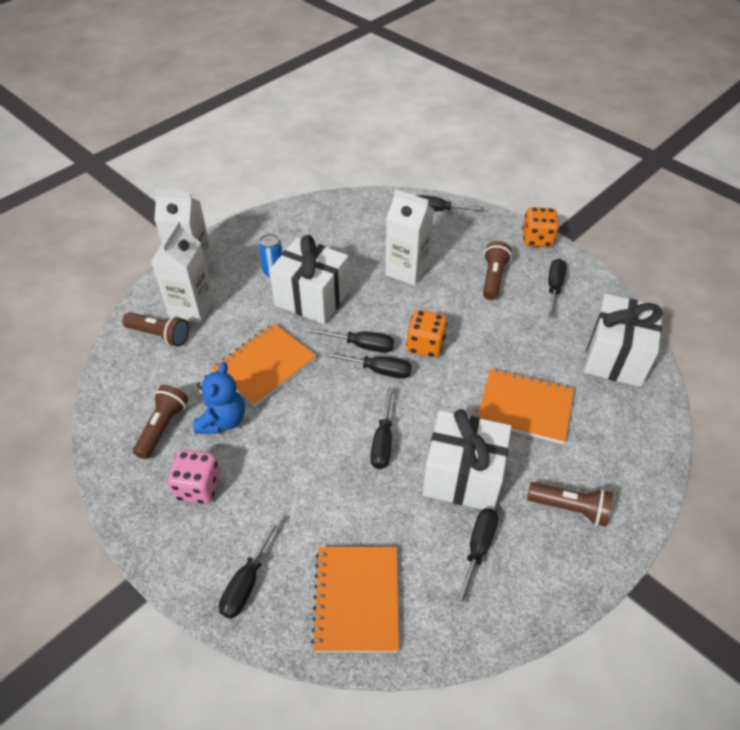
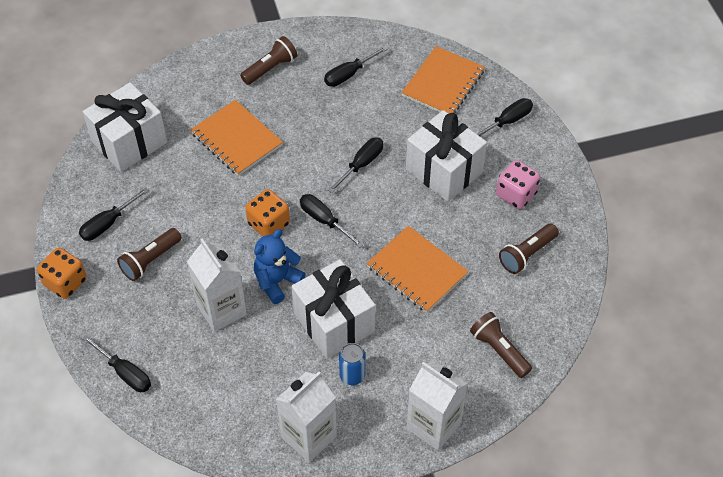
camera: 150 degrees left, 5 degrees up
(192, 308) = (456, 368): white carton -> white carton (309, 436)
(223, 420) = (476, 237): blue teddy bear -> blue teddy bear (277, 281)
(265, 366) = (417, 270): orange notebook -> orange notebook turned 60 degrees clockwise
(362, 345) = (322, 250): black screwdriver -> none
(463, 476) = (323, 117): white gift -> white gift (444, 171)
(570, 508) = (270, 68): brown flashlight -> brown flashlight turned 90 degrees clockwise

